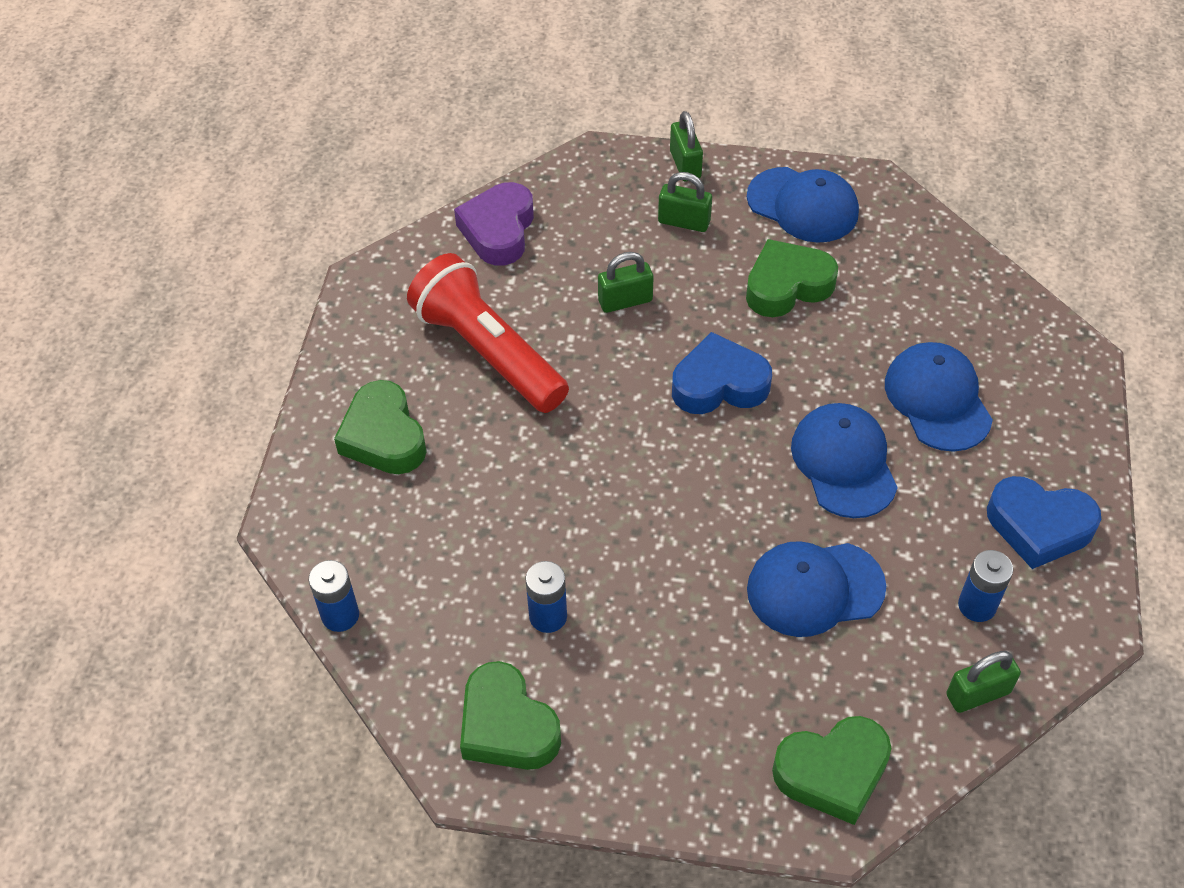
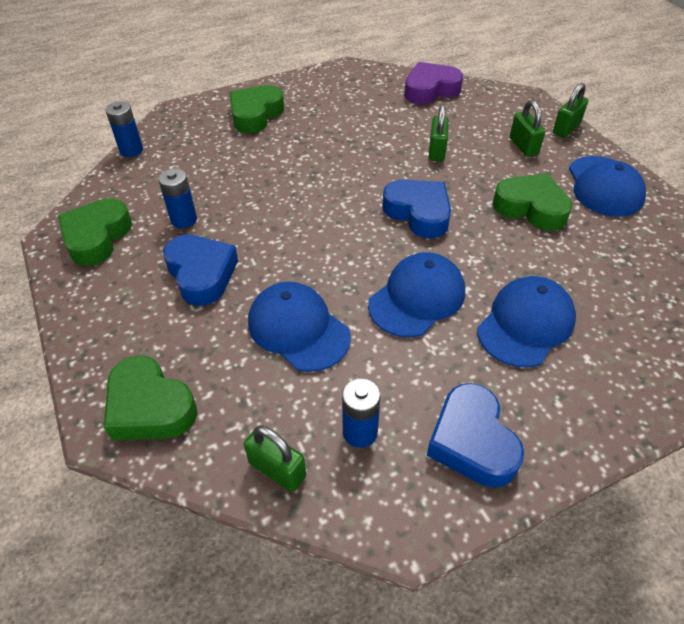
camera: 55 degrees right, 5 degrees down
(488, 352) = (345, 122): red flashlight -> none
(625, 301) = (437, 151): green padlock -> green padlock turned 60 degrees clockwise
(663, 640) = (201, 274): none -> blue heart

